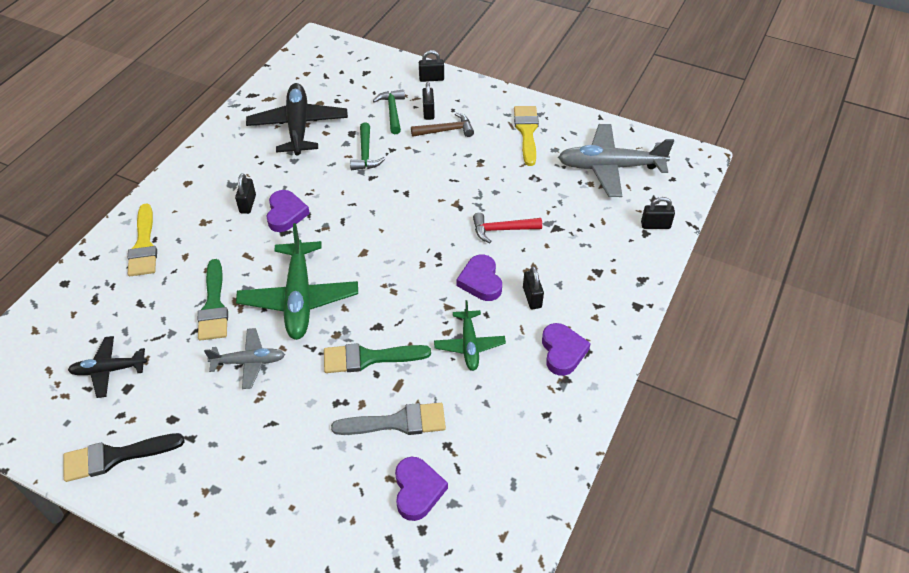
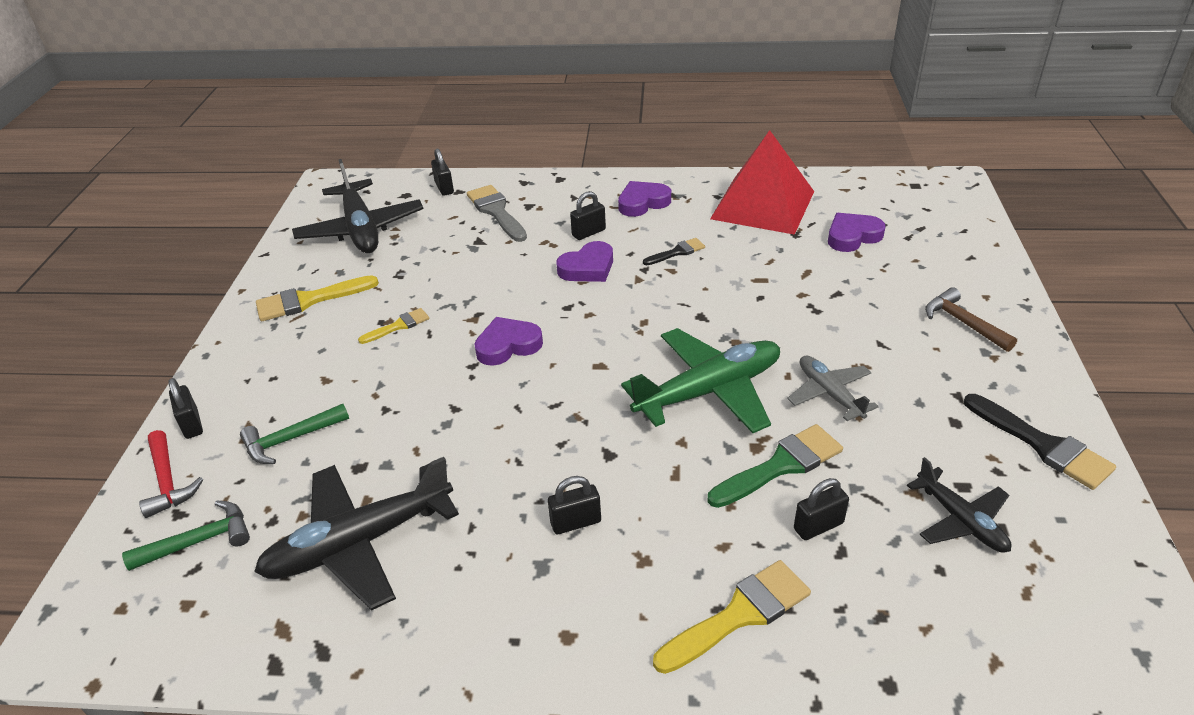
camera: 110 degrees left, 10 degrees down
(286, 214) = (573, 467): purple heart -> purple heart (508, 345)
(365, 154) = (405, 432): green hammer -> green hammer (200, 541)
(369, 358) = (746, 308): green brush -> none
(397, 422) = (800, 267): grey brush -> grey brush (496, 212)
(428, 112) = (283, 400): black padlock -> black padlock (818, 526)
(446, 130) = (325, 369): brown hammer -> brown hammer (963, 323)
(469, 345) = (677, 252): green plane -> black brush
(470, 167) = (398, 326): none -> yellow brush
(501, 230) = (501, 274): red hammer -> red hammer (168, 481)
(511, 444) = (763, 205): none -> red pyramid
(610, 167) = (361, 229): grey plane -> black plane

